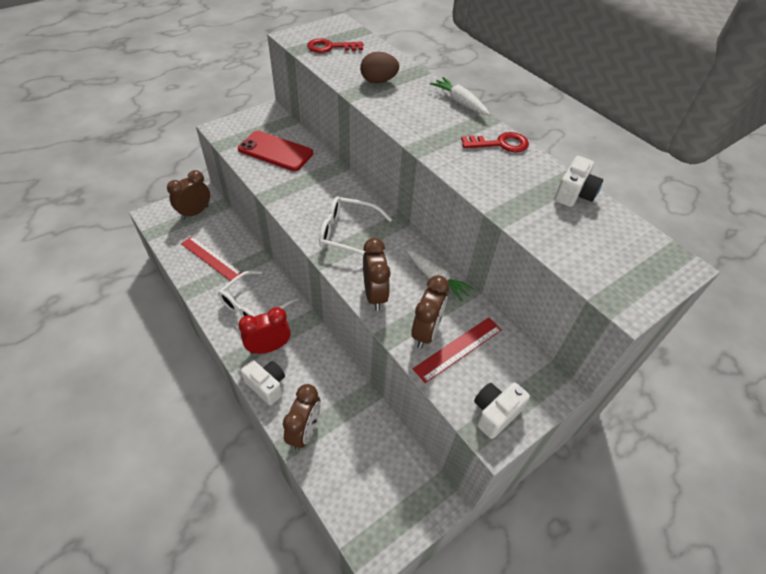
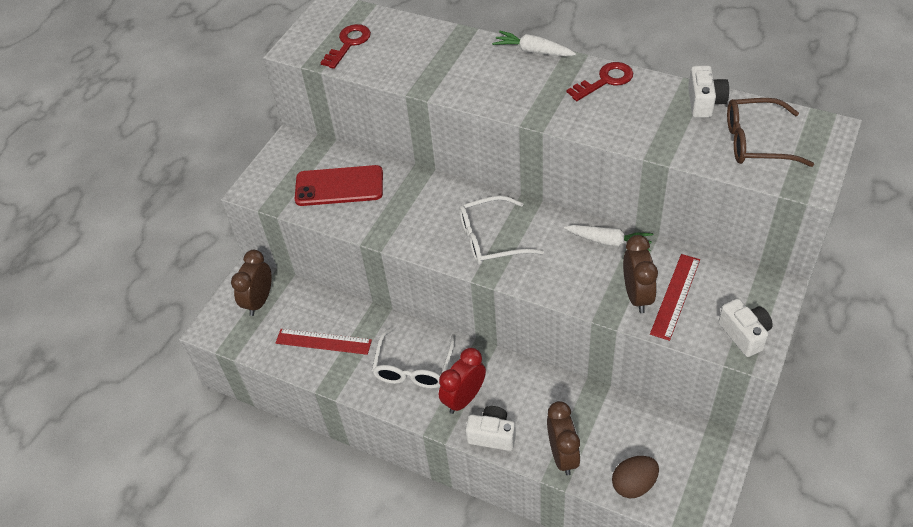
camera: 20 degrees left, 0 degrees up
(330, 47) = (348, 44): red key -> red key turned 150 degrees clockwise
(374, 295) = (565, 286): brown clock -> none
(378, 81) = (434, 63): brown egg -> brown egg (634, 484)
(495, 413) = (744, 334): white camera -> white camera turned 135 degrees clockwise
(597, 244) = (755, 142): none -> brown glasses

